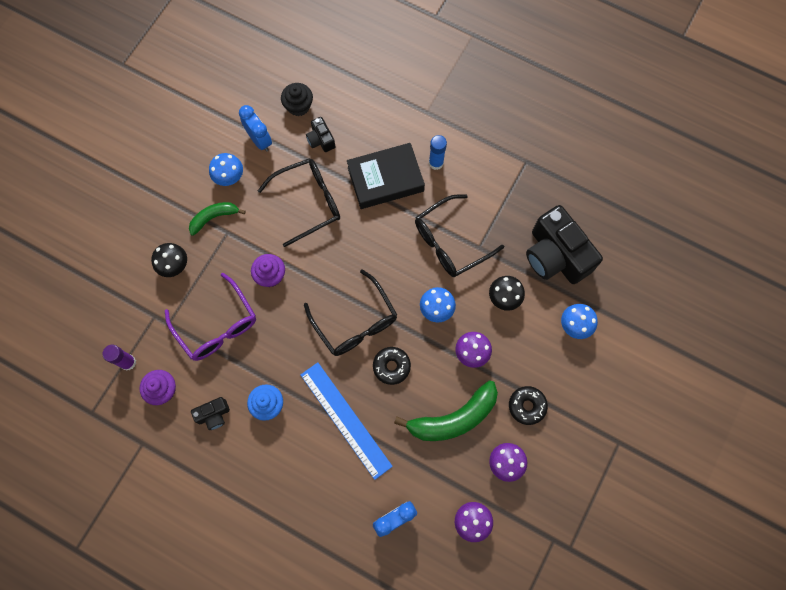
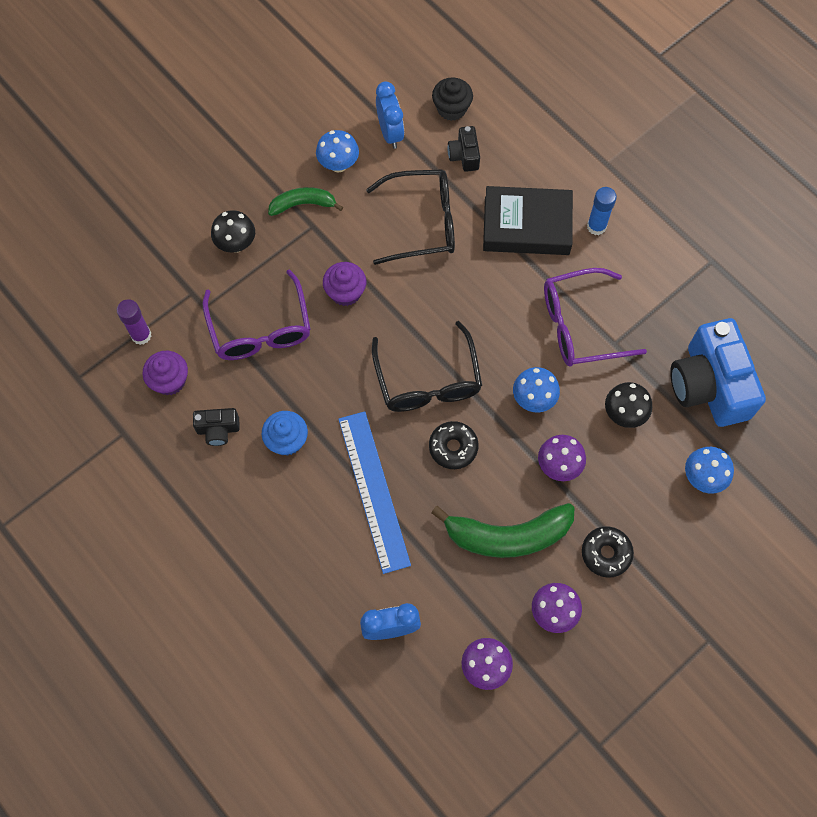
camera: 20 degrees right, 5 degrees down
(450, 242) = (580, 325): black glasses -> purple glasses
(556, 255) = (709, 385): black camera -> blue camera

